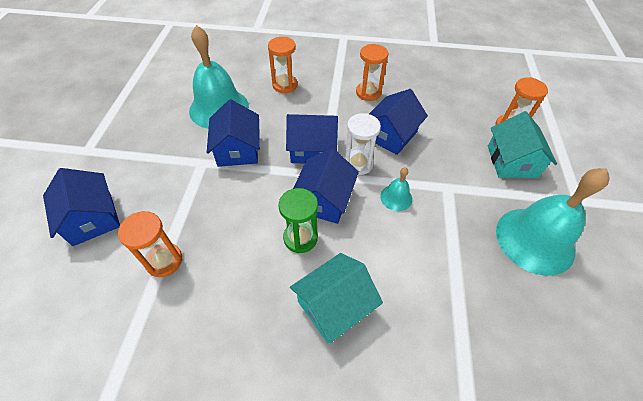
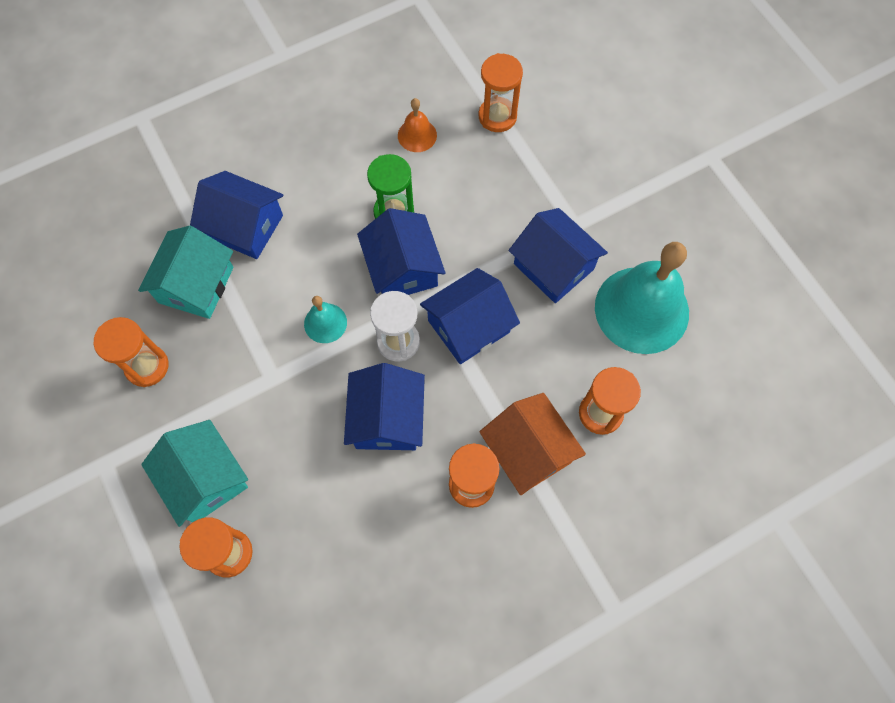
camera: 145 degrees right, 15 degrees up
(92, 218) = (605, 105): blue house -> blue house (245, 226)
(233, 287) = (417, 135): none -> orange bell
(331, 90) = (528, 451): none -> orange house
(334, 305) = (317, 175): turquoise house -> turquoise house (196, 285)
(535, 240) = (147, 366): turquoise bell -> orange hourglass

